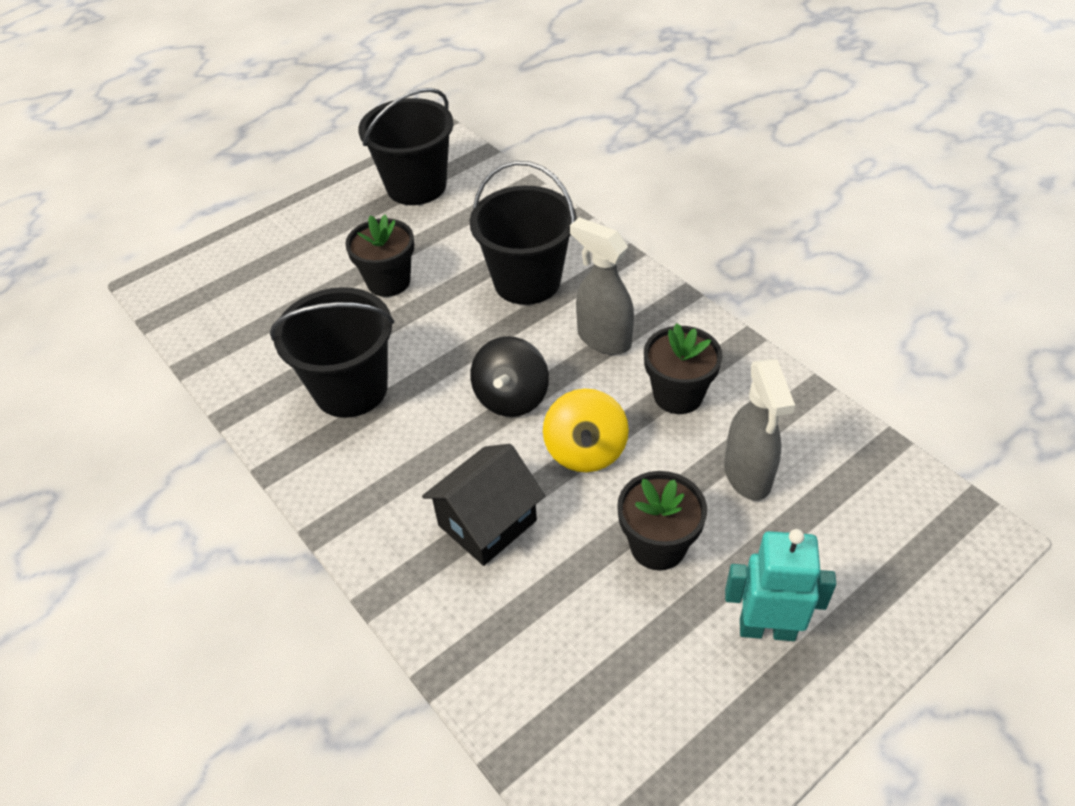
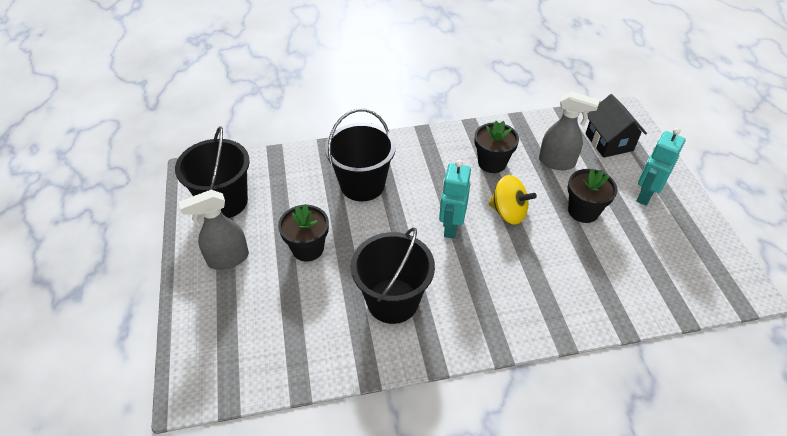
camera: 65 degrees left, 0 degrees up
(487, 523) = (536, 272): black house -> black house (609, 142)
(511, 397) = (451, 227): black spinning top -> turquoise robot
(603, 339) = (433, 173): grey spray bottle -> grey spray bottle (227, 259)

